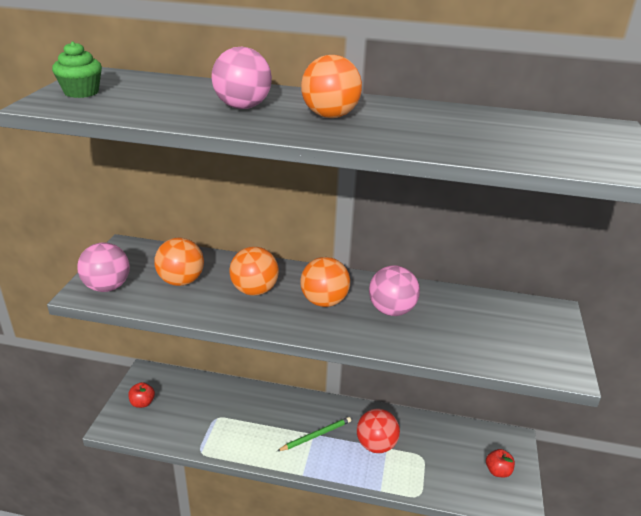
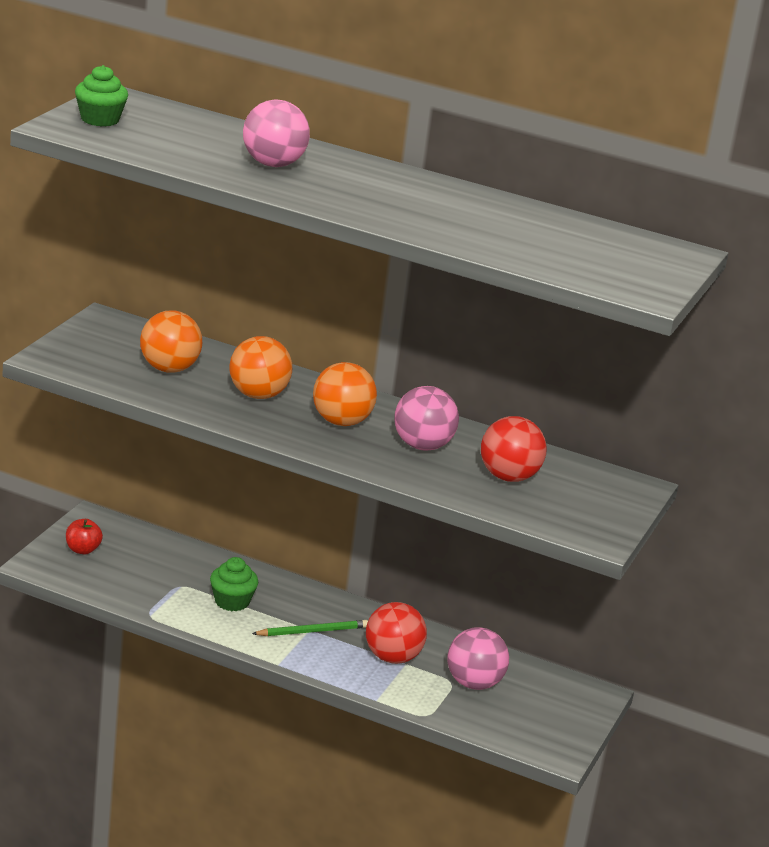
camera: 10 degrees right, 5 degrees down
(107, 287) = (77, 358): pink ball -> pink ball (474, 683)
(254, 423) = (232, 601): none -> green cupcake
(330, 116) = (365, 189): orange ball -> none
(466, 325) = (508, 477): none -> red ball
(497, 471) = (549, 717): red apple -> none

